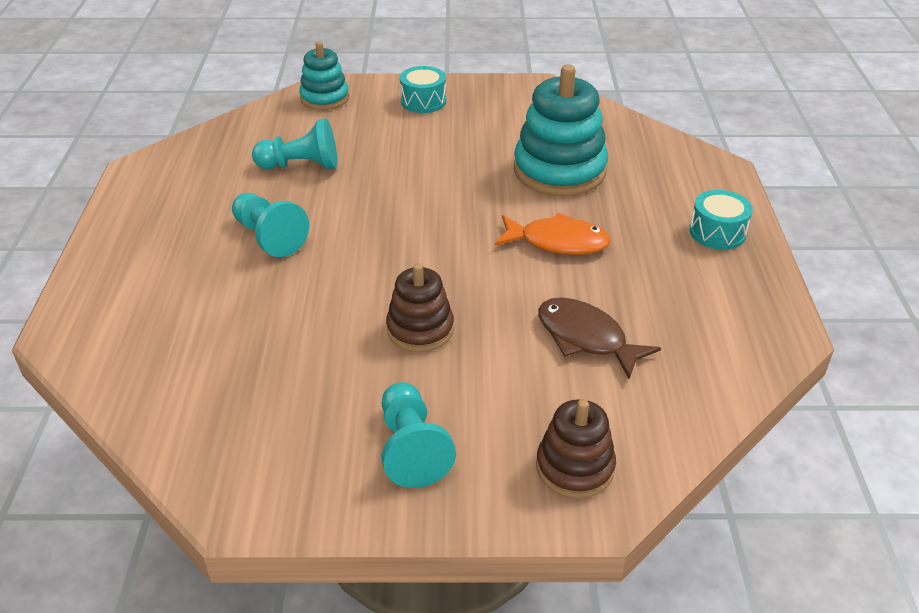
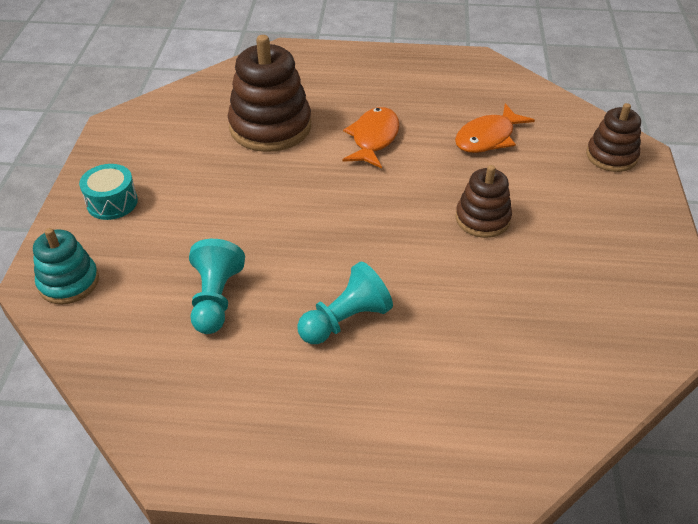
camera: 85 degrees left, 5 degrees up
(411, 448) = (610, 228): turquoise pawn -> none
(559, 171) = (270, 127): turquoise stacking toy -> brown stacking toy
(586, 338) = (488, 137): brown fish -> orange fish
(717, 232) = (369, 65): turquoise drum -> none

